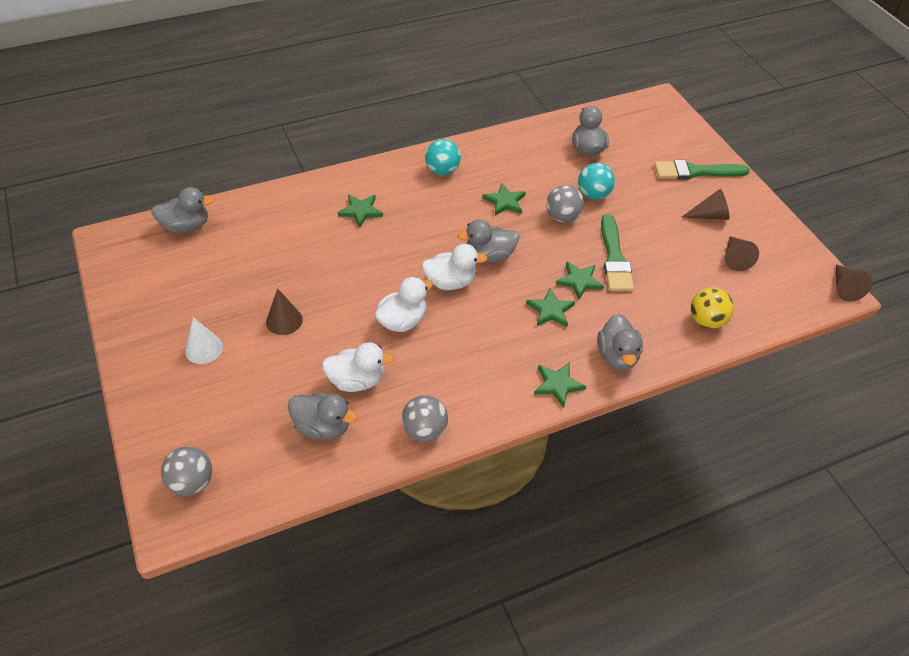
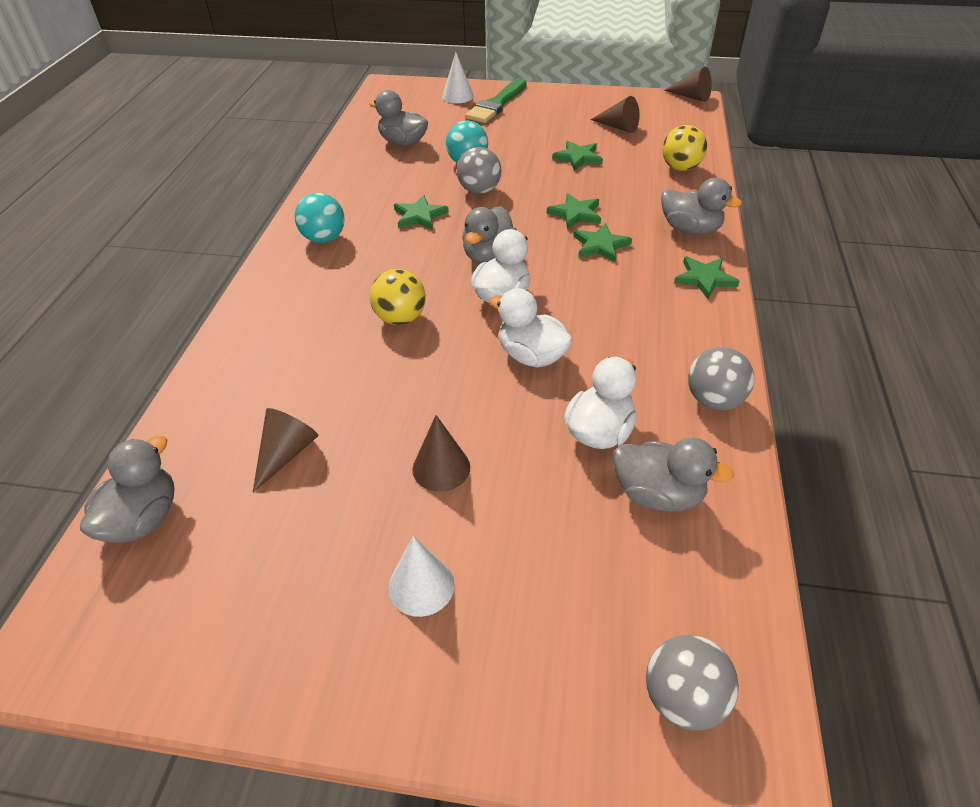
camera: 55 degrees left, 5 degrees down
(323, 427) = (658, 494): grey duck -> grey duck turned 60 degrees clockwise
(360, 211) = (317, 324): green star -> green star (578, 158)
(393, 244) = (400, 318): none -> yellow ball
(402, 321) = (531, 356): white duck -> white duck turned 45 degrees counterclockwise
(614, 258) = (563, 183): green brush -> none
(685, 145) = (457, 96): none -> white cone
(709, 215) = (556, 119): brown cone -> brown cone (286, 453)

